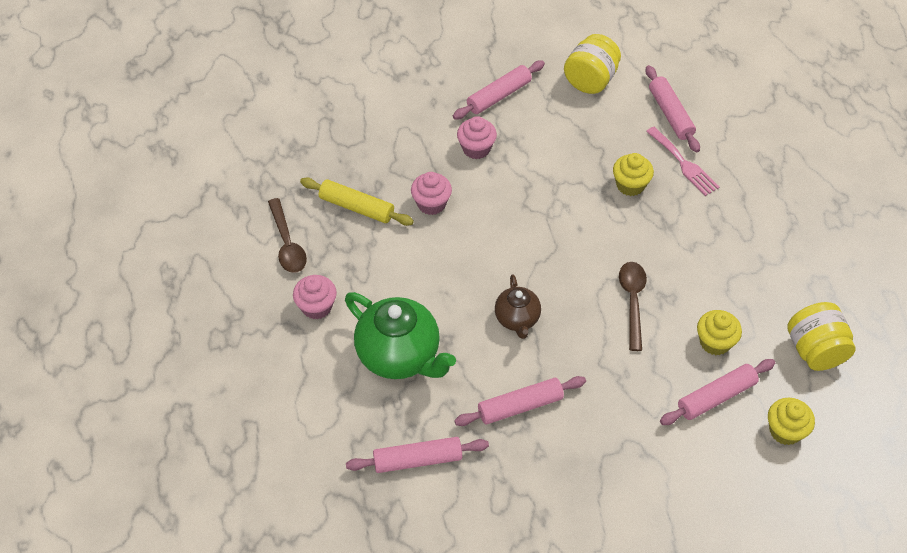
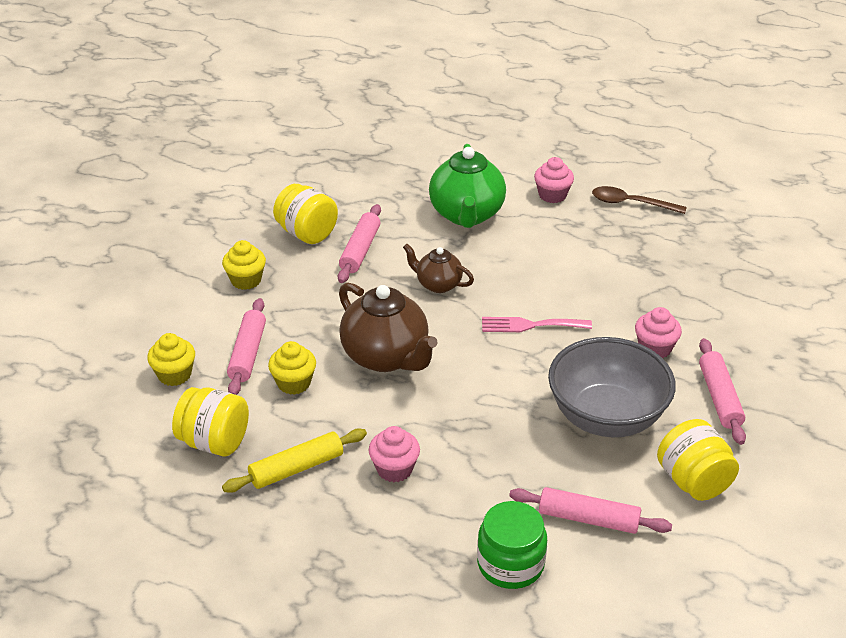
camera: 125 degrees right, 15 degrees down
(356, 207) = (640, 251): yellow rolling pin -> yellow rolling pin (297, 468)
(400, 356) = (466, 215): green teapot -> green teapot turned 75 degrees counterclockwise
(417, 459) = (373, 189): pink rolling pin -> none
(431, 204) = (608, 292): pink cupcake -> pink cupcake (394, 469)
(532, 467) = (307, 233): none -> yellow jar
(573, 144) = (606, 417): none -> grey bowl
(630, 185) = (516, 429): yellow cupcake -> yellow cupcake (246, 280)
(632, 301) = (386, 357): brown spoon -> brown teapot
(684, 164) = (508, 486): pink fork -> pink fork (530, 325)
(741, 133) = (510, 564): none -> green jar

